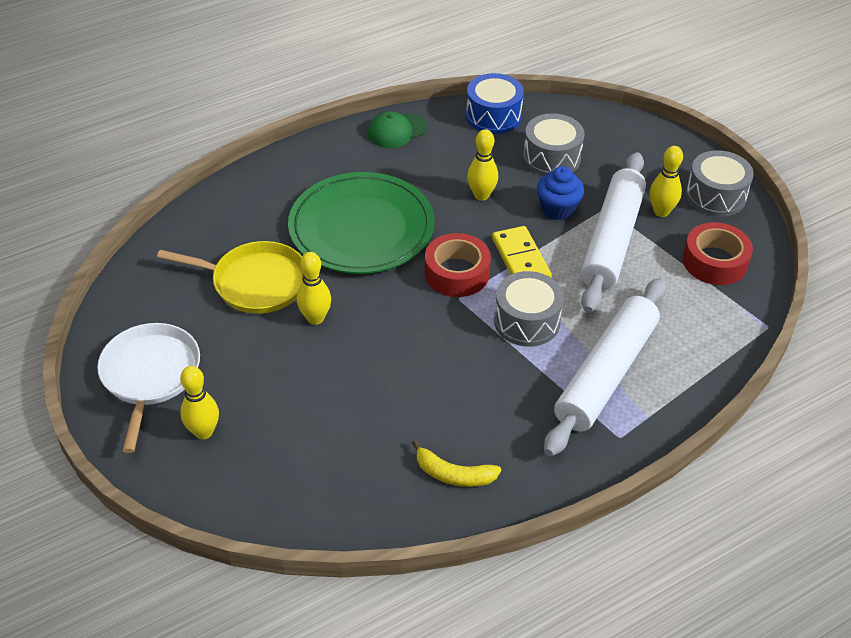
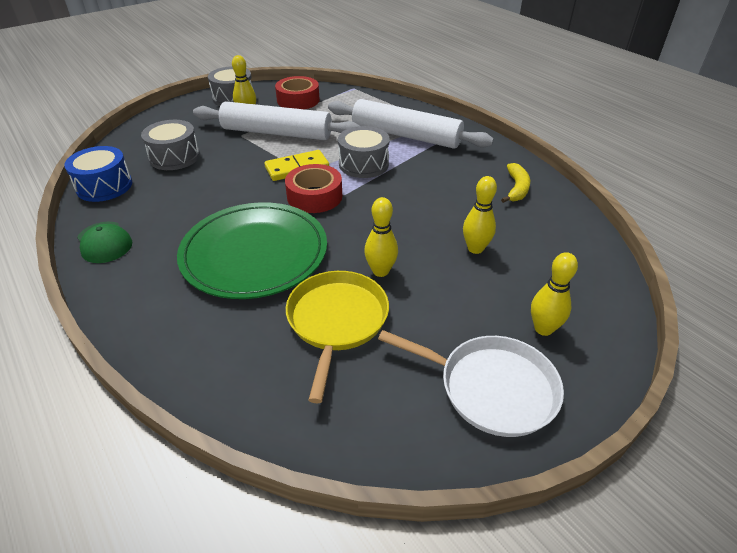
camera: 95 degrees left, 5 degrees down
(150, 376) = (491, 388): white pan -> white pan turned 150 degrees counterclockwise
(481, 195) = (217, 188): yellow bowling pin -> yellow bowling pin (475, 248)
(557, 209) = (239, 154): blue cupcake -> none

